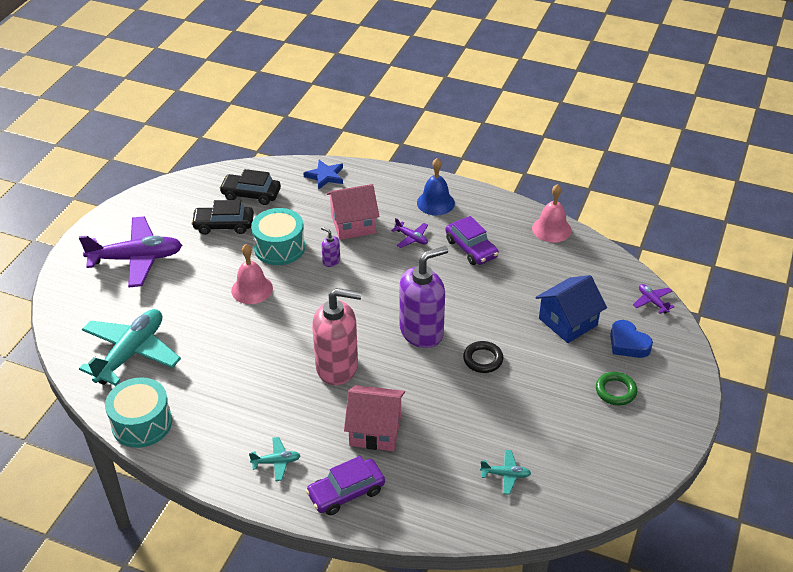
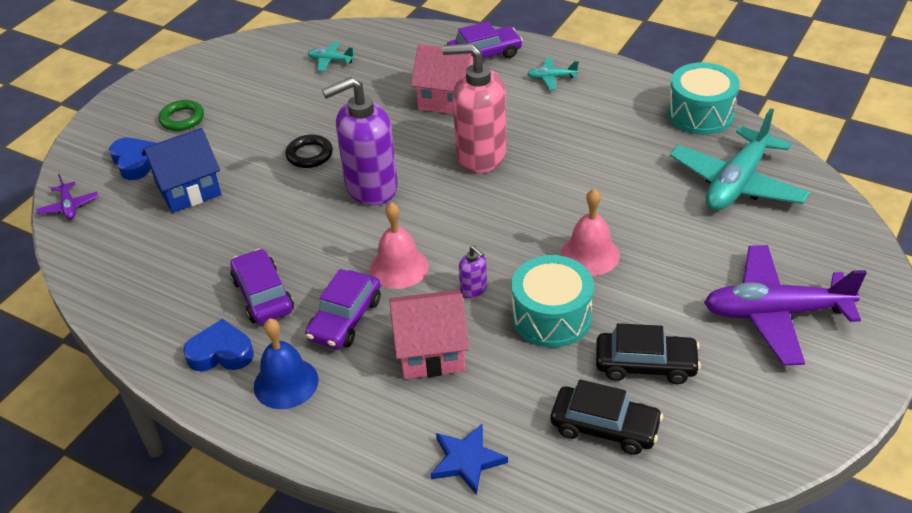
camera: 170 degrees left, 0 degrees up
(411, 238) = (345, 319): purple plane -> purple car
(482, 215) = (221, 353): none -> blue heart
(551, 229) = (129, 319): pink bell -> pink bell (399, 267)

